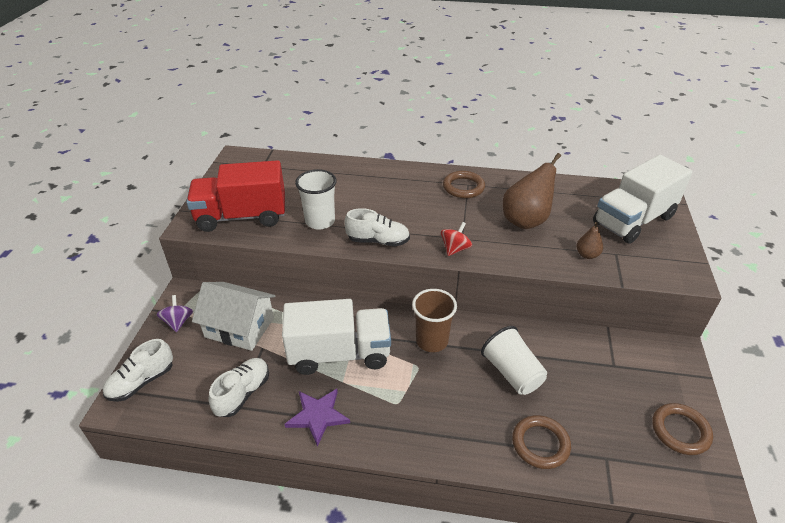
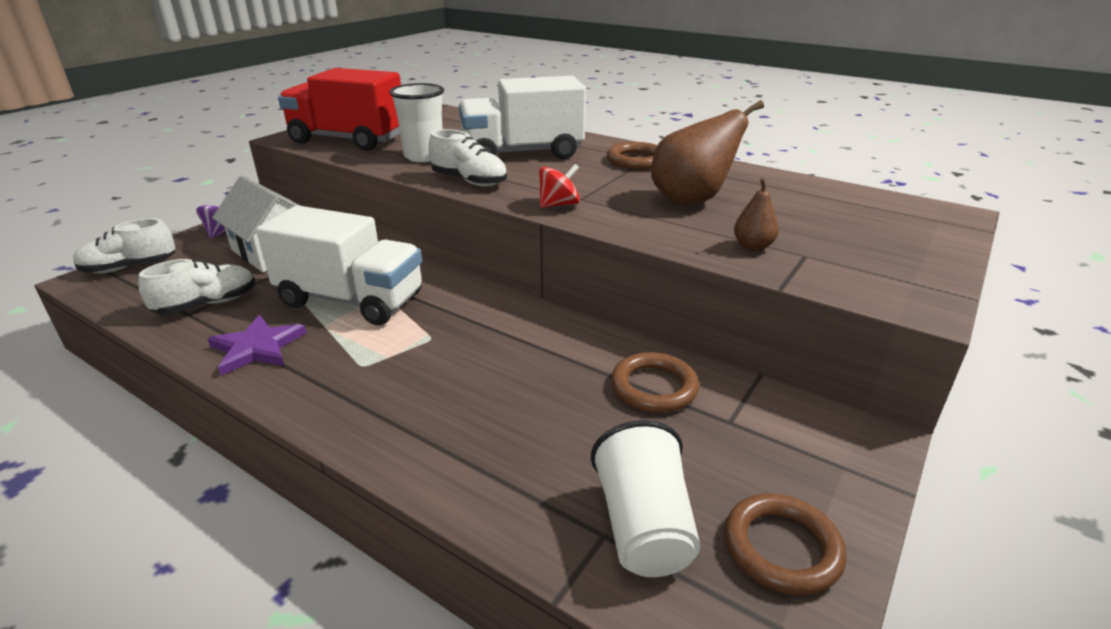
camera: 25 degrees right, 10 degrees down
(432, 341) = (476, 318): brown cup -> none
(512, 373) = (553, 381): white cup -> white cup (643, 526)
(540, 444) = (511, 476): brown ring -> brown ring (654, 387)
(633, 220) = (873, 230): white truck -> white truck (522, 153)

